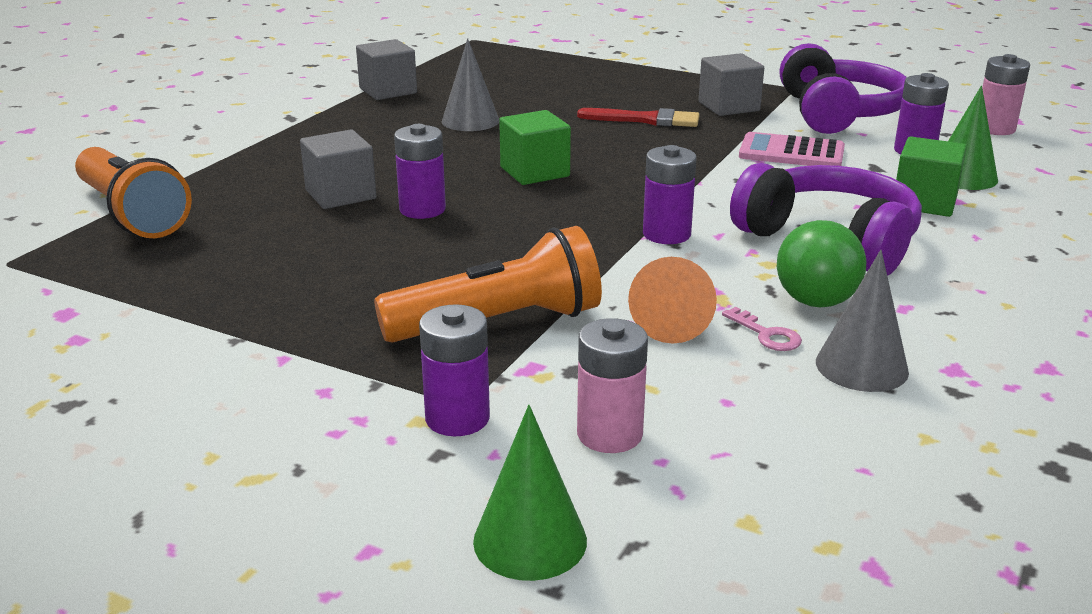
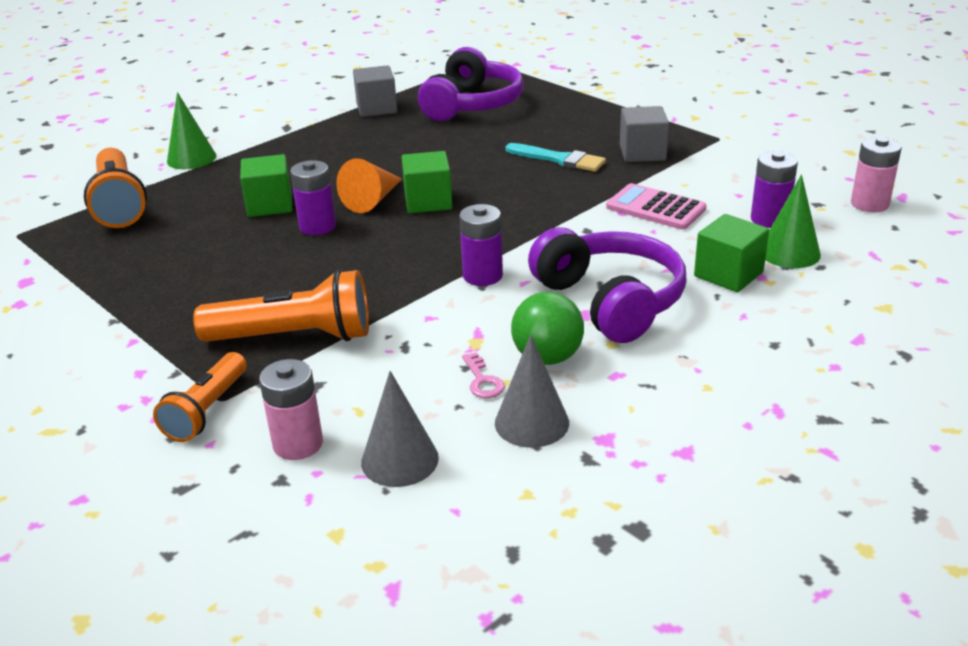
camera: 20 degrees right, 5 degrees up
(340, 194) = (270, 205): grey cube -> green cube
(457, 418) = (207, 410): purple battery -> orange flashlight
(470, 121) = (417, 145): grey cone -> grey cone (399, 460)
(530, 540) = (181, 514): green cone -> green cone (191, 158)
(645, 120) = (559, 159): red brush -> turquoise brush
(673, 320) = (422, 355): orange cone -> orange cone (372, 200)
(837, 113) = (734, 170): purple headphones -> purple headphones (471, 105)

